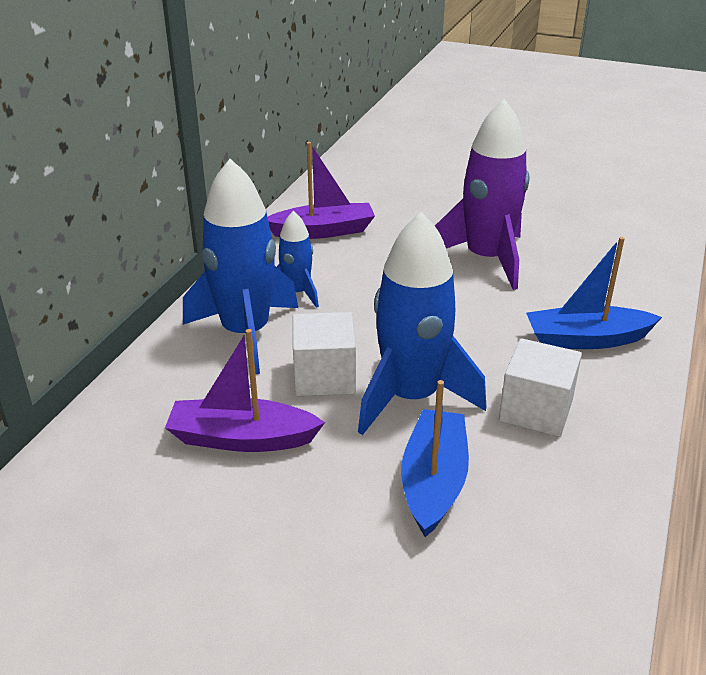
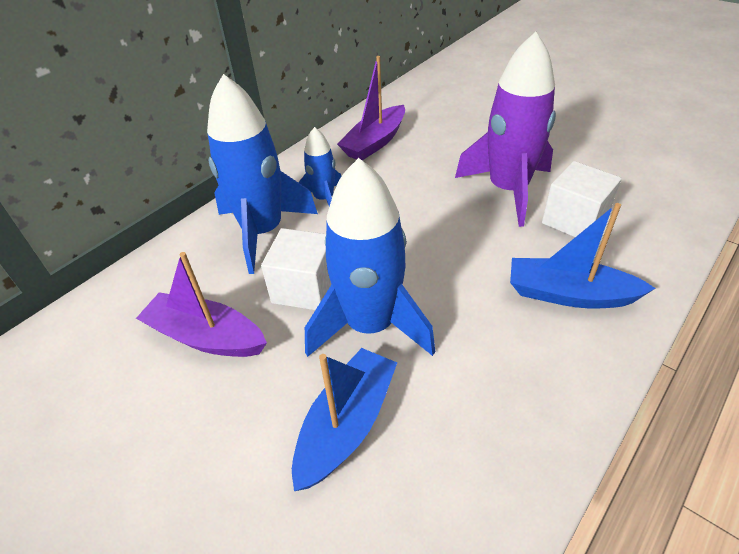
camera: 20 degrees right, 10 degrees up
(323, 231) = (375, 142): purple boat -> purple boat turned 120 degrees clockwise
(536, 410) = (482, 366): white cube -> white cube (574, 220)

